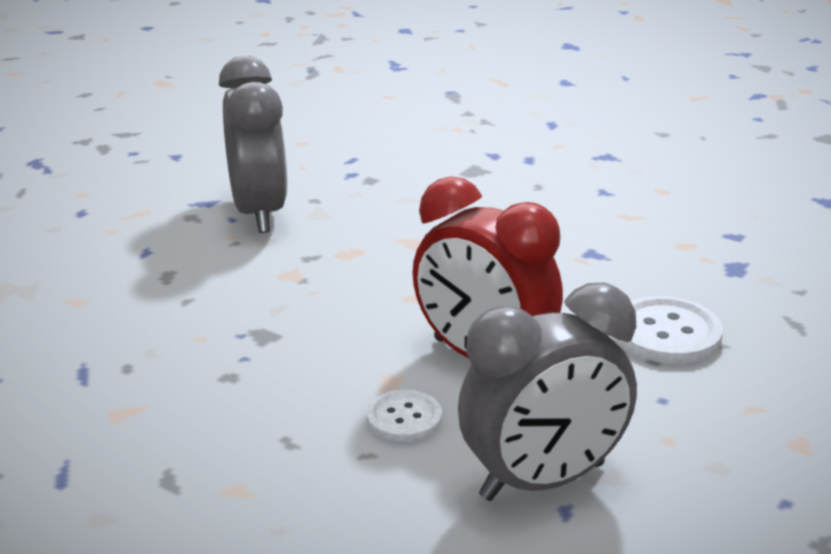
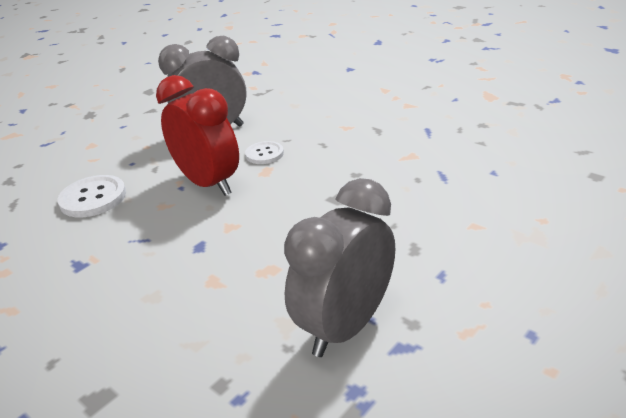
camera: 170 degrees left, 5 degrees up
(258, 213) = (345, 326): grey clock -> grey clock turned 45 degrees clockwise

